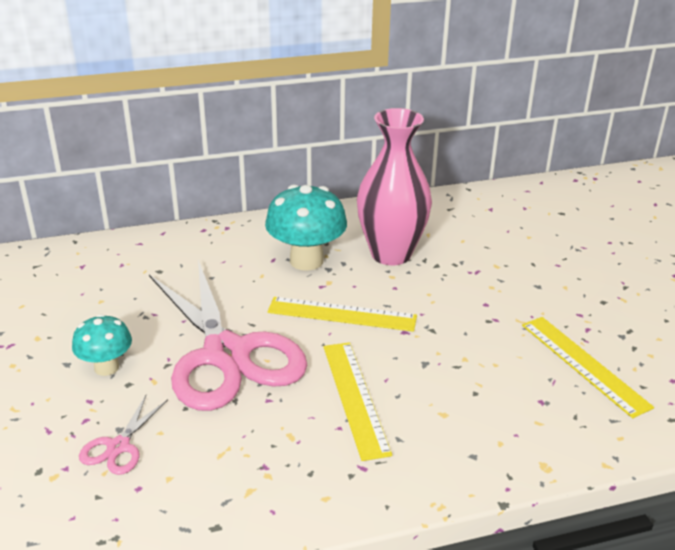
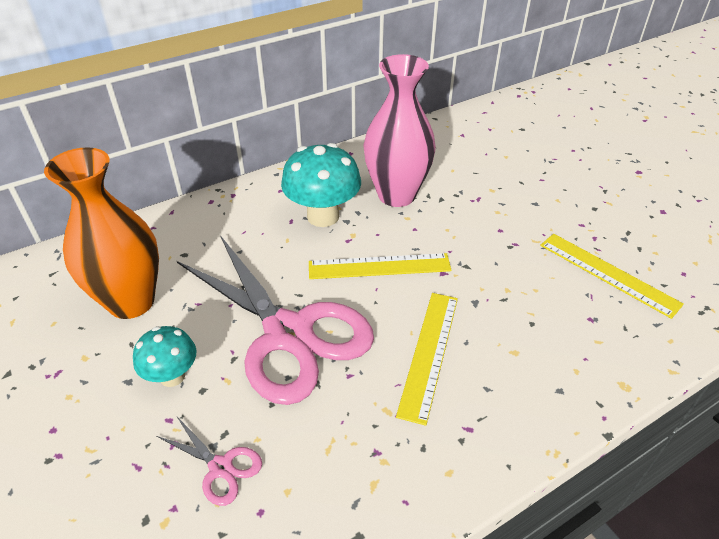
camera: 15 degrees left, 10 degrees up
(95, 301) = (131, 302): none -> orange vase
(118, 446) = (220, 467): pink scissors -> pink scissors turned 60 degrees counterclockwise
(355, 397) = (429, 353): yellow ruler -> yellow ruler turned 45 degrees clockwise

